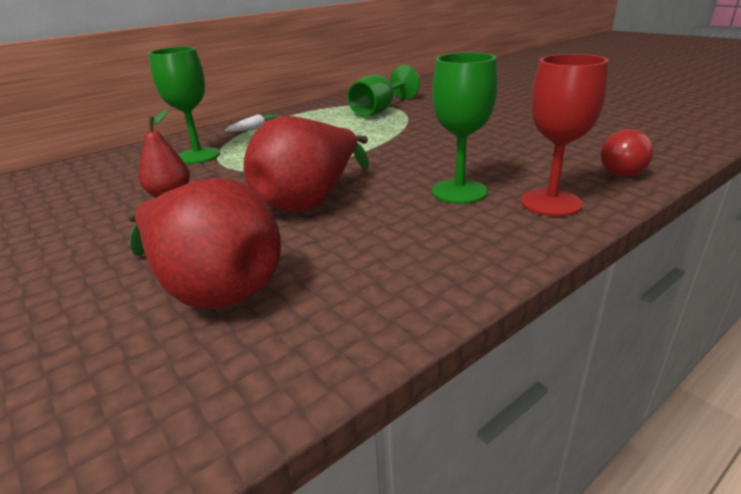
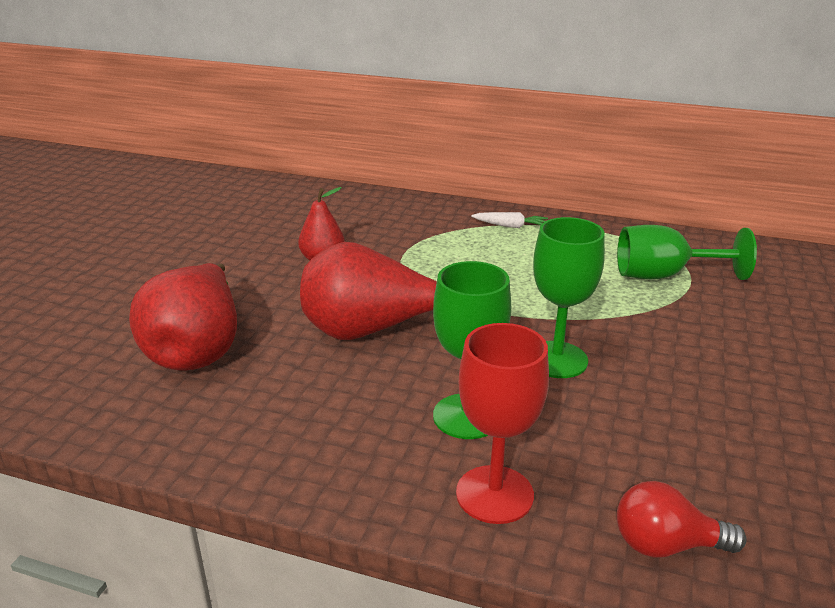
camera: 55 degrees right, 0 degrees up
(198, 156) = (411, 232): green goblet -> green goblet (556, 360)

